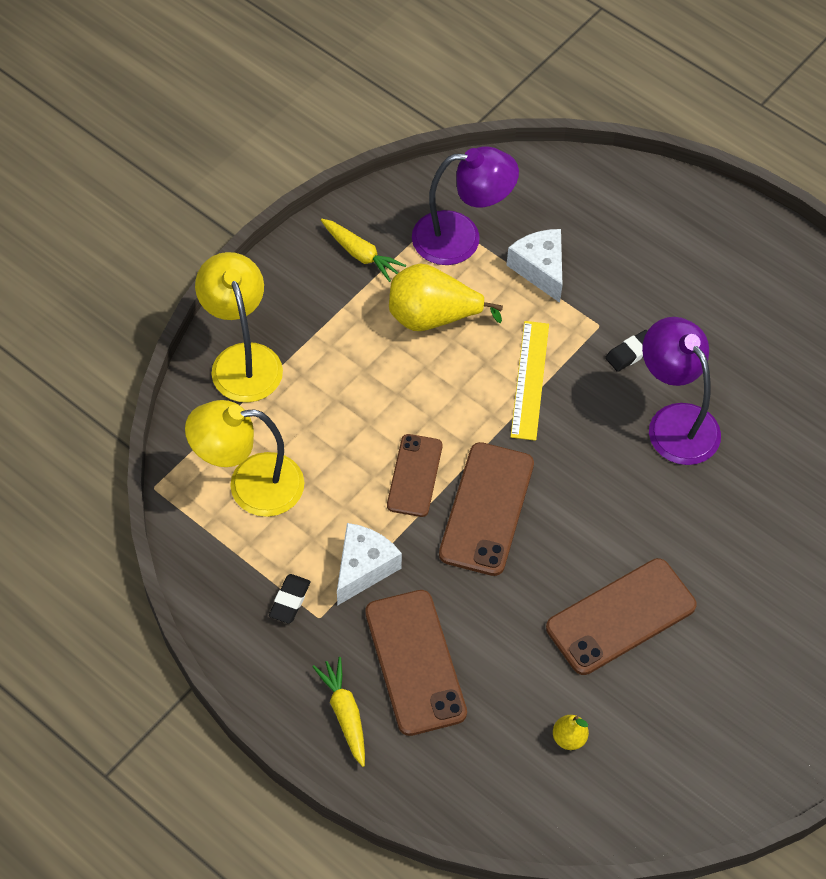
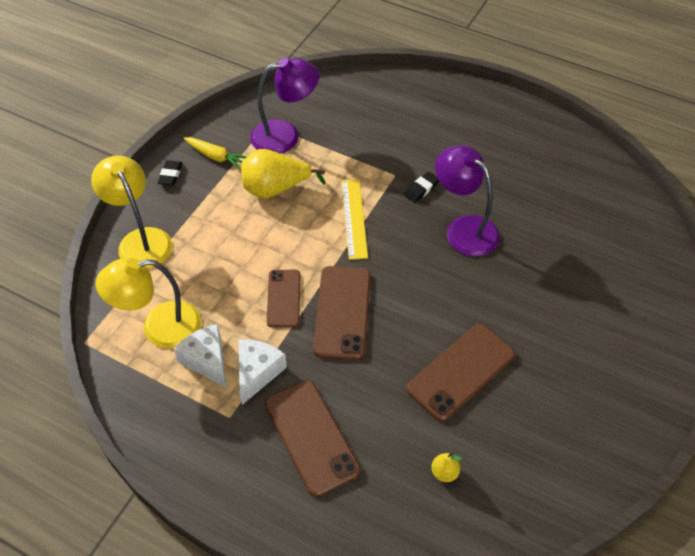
camera: 10 degrees left, 5 degrees down
(290, 600) = (204, 408): black eraser -> black eraser (170, 175)
(345, 714) = (263, 489): yellow carrot -> none
(540, 269) = (345, 146): white cheese -> white cheese (207, 360)

